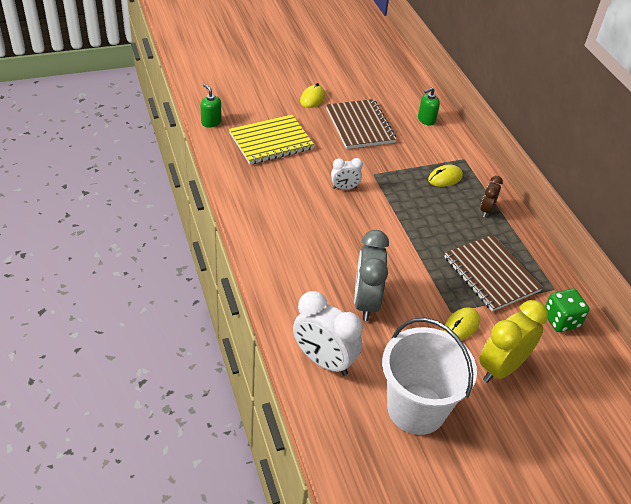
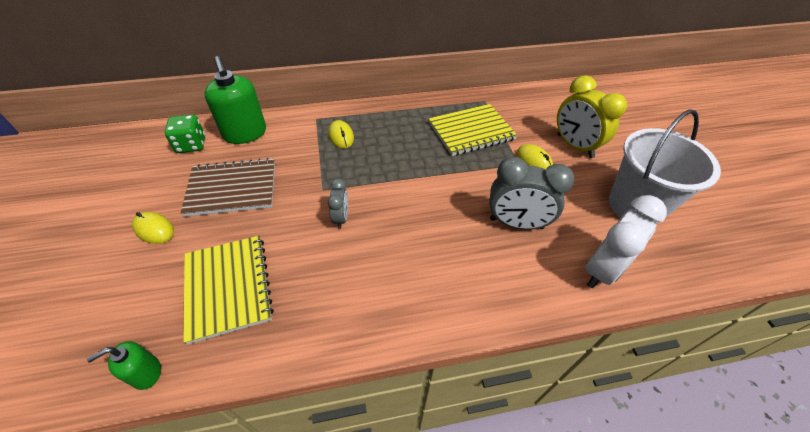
camera: 80 degrees left, 5 degrees up
(344, 188) = (341, 218): white clock -> grey clock
(426, 120) = (245, 133): green soap dispenser -> green soap dispenser, size x1.93
(486, 210) = (390, 118): brown clock -> none
(491, 274) = (471, 131): brown notebook -> yellow notebook
(561, 320) = (517, 105): green dice -> green dice (191, 145)

